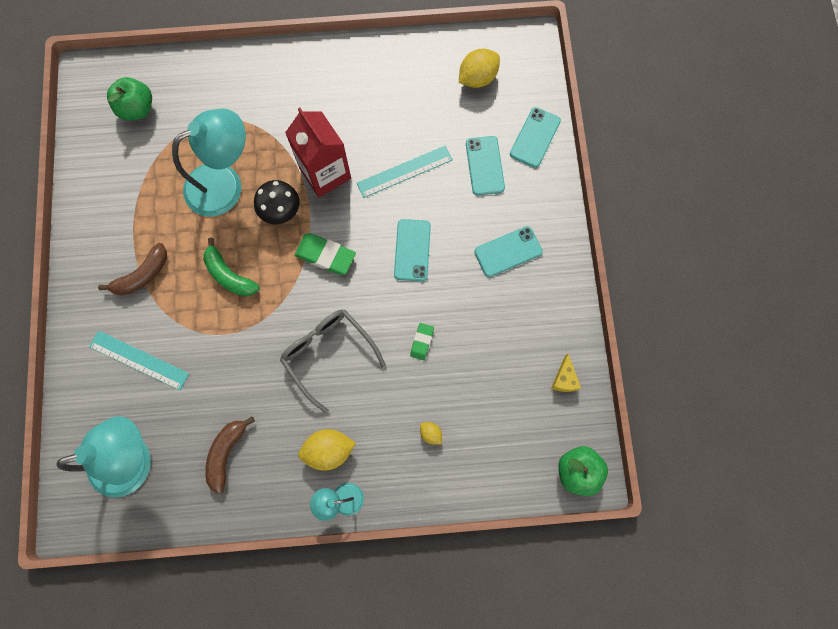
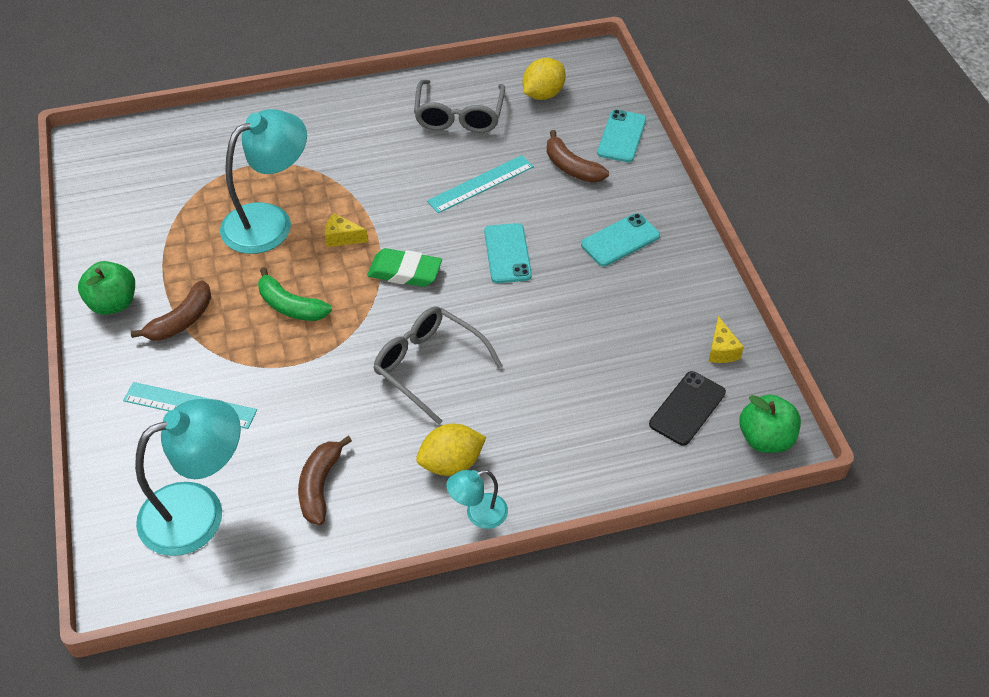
camera: 10 degrees left, 25 degrees down
(137, 109) = (152, 167): green apple -> green apple (113, 303)
(281, 211) = (342, 238): black mushroom -> yellow cheese
(325, 173) = (388, 197): red carton -> none
(400, 92) = (459, 116): none -> grey glasses
(422, 342) = (541, 338): green eraser -> none
(430, 433) = (575, 427): yellow lemon -> none
(485, 166) = (572, 167): turquoise phone -> brown banana
(523, 431) = (687, 408): none -> black phone

